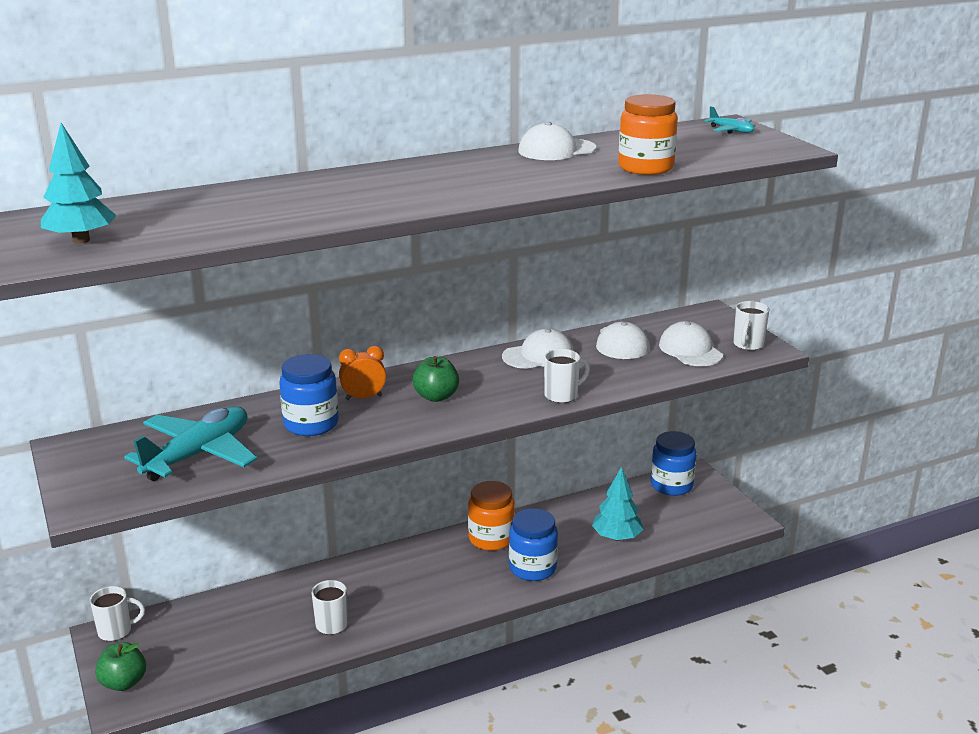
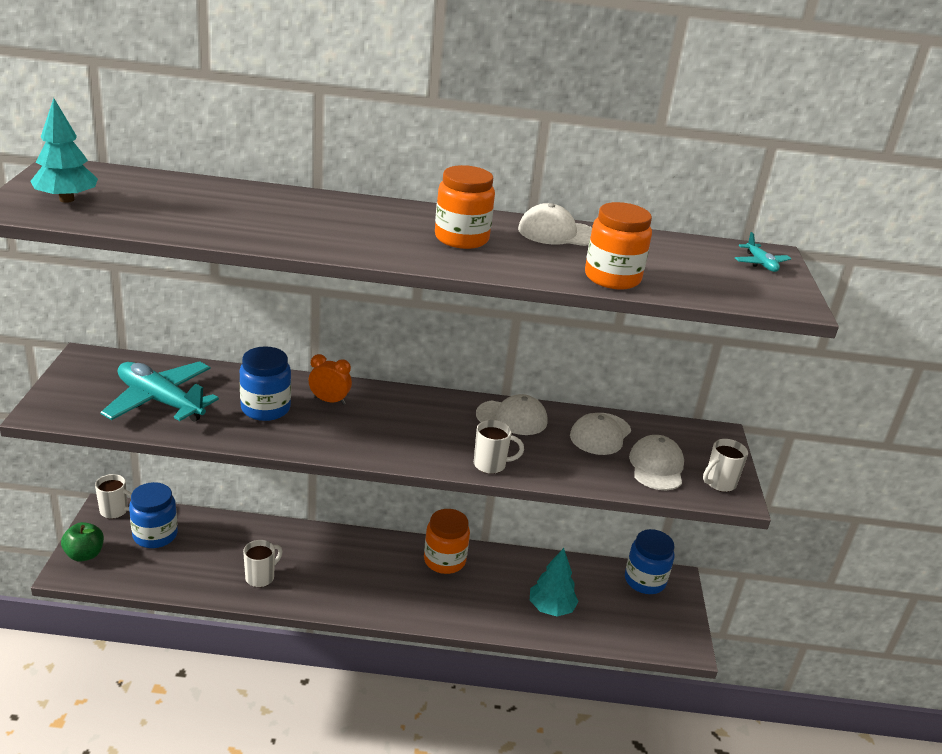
camera: 25 degrees right, 5 degrees up
(198, 454) = (160, 401): turquoise plane -> turquoise plane turned 120 degrees counterclockwise
(436, 396) = (386, 423): green apple -> none
(490, 173) = (461, 238): none -> orange jar
(532, 568) = (455, 603): blue jar -> blue jar (155, 535)

